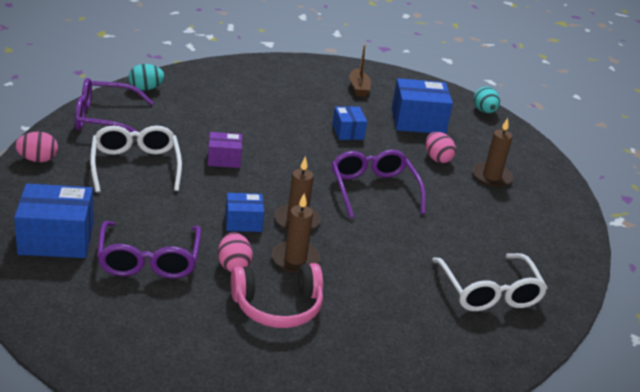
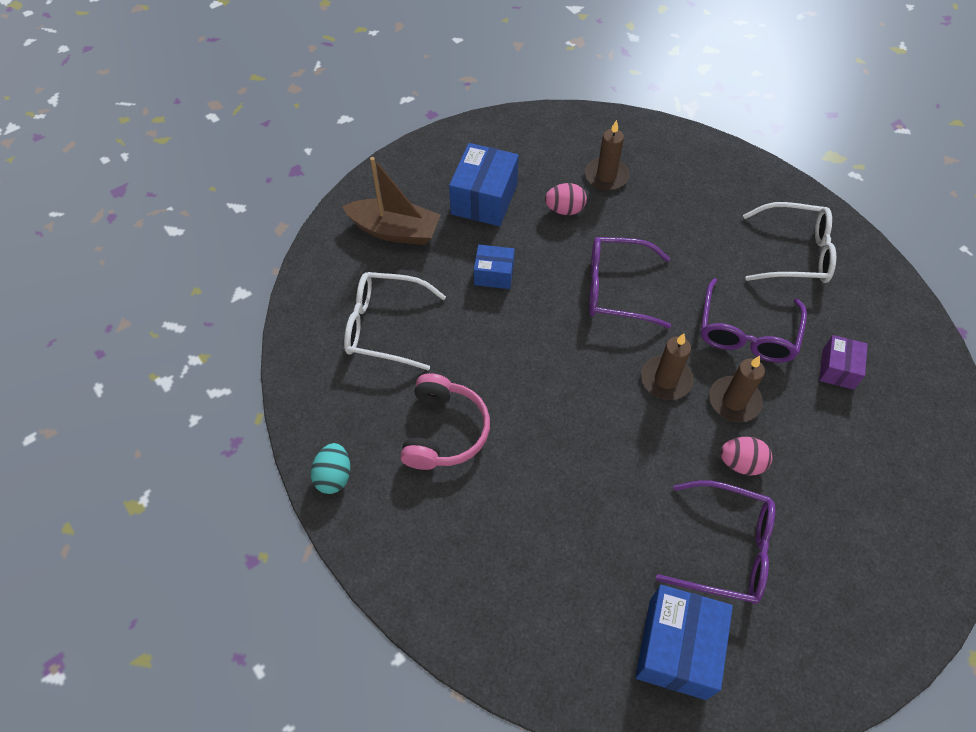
camera: 65 degrees left, 25 degrees up
(38, 159) = (495, 650): pink egg -> none
(104, 118) = (404, 545): purple glasses -> purple glasses (746, 333)
(135, 166) = (529, 527): white glasses -> white glasses (385, 326)
(224, 159) = (531, 421): purple box -> purple box (838, 369)
(243, 222) = (663, 433): blue box -> none
(278, 306) = (810, 439): pink headphones -> pink headphones (444, 431)
(358, 88) = (395, 231): brown boat -> brown boat, size x1.66
(484, 111) = (475, 131): turquoise egg -> none

